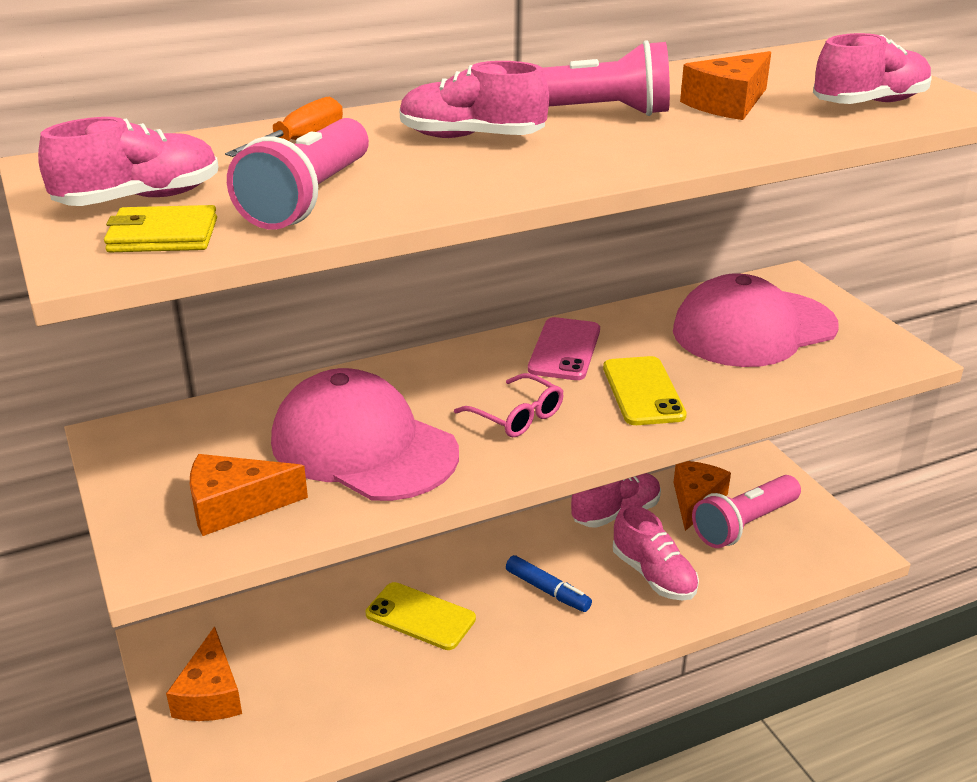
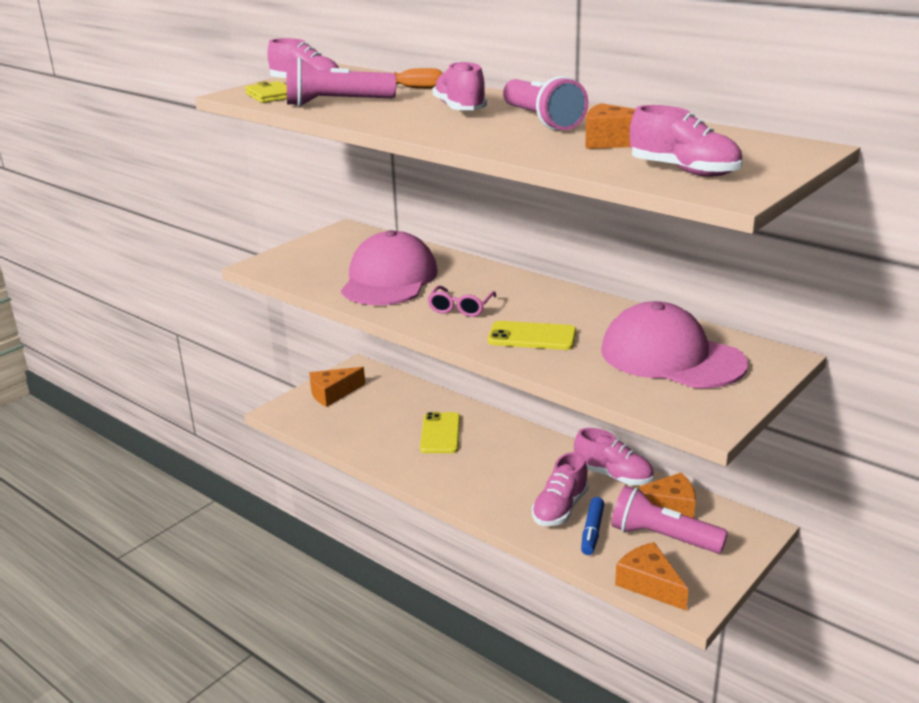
camera: 65 degrees right, 5 degrees down
(235, 506) = (312, 268): orange cheese -> orange cheese (649, 584)
(547, 591) = (504, 470): blue marker -> blue marker (592, 531)
(564, 349) = (556, 303): pink phone -> none
(643, 391) = (532, 336): yellow phone -> yellow phone turned 45 degrees clockwise

